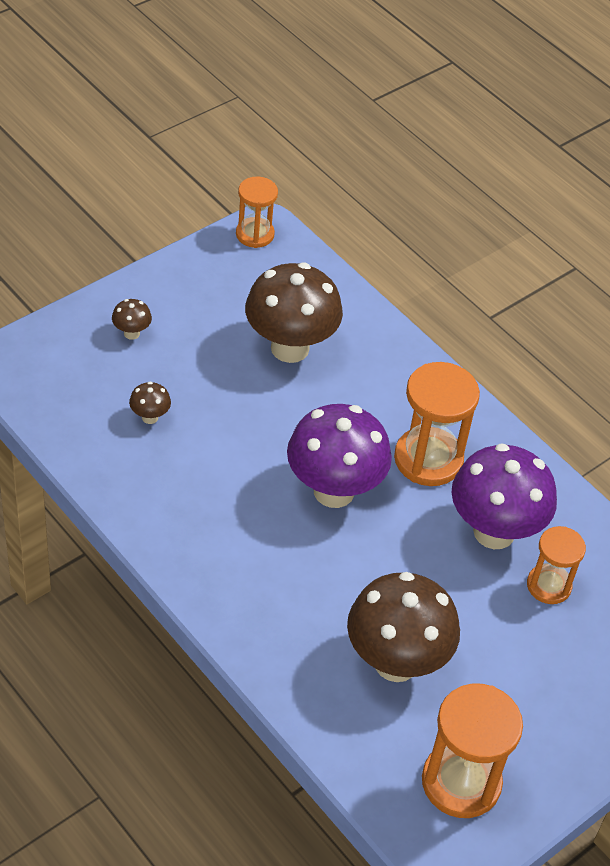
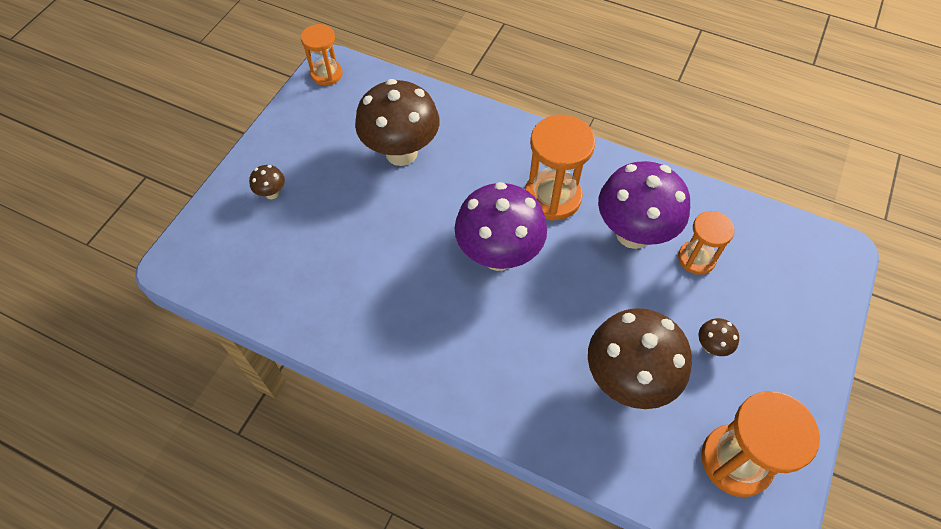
camera: 20 degrees left, 10 degrees up
(150, 417) = (323, 258): brown mushroom -> brown mushroom (711, 346)

